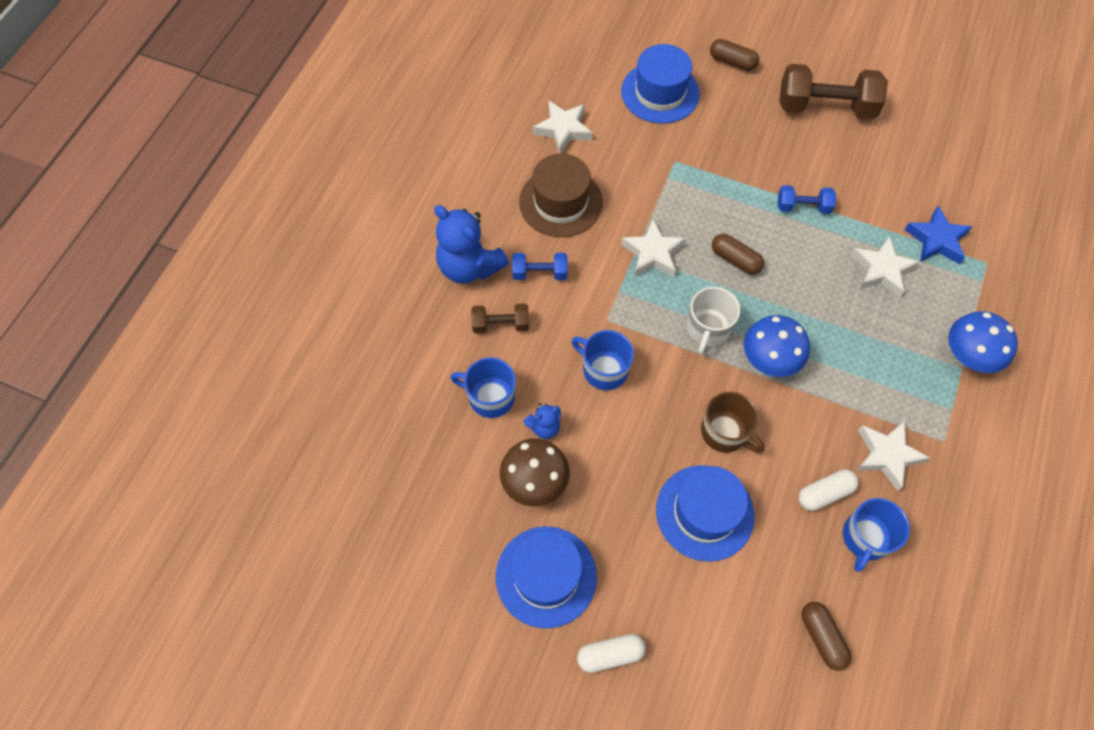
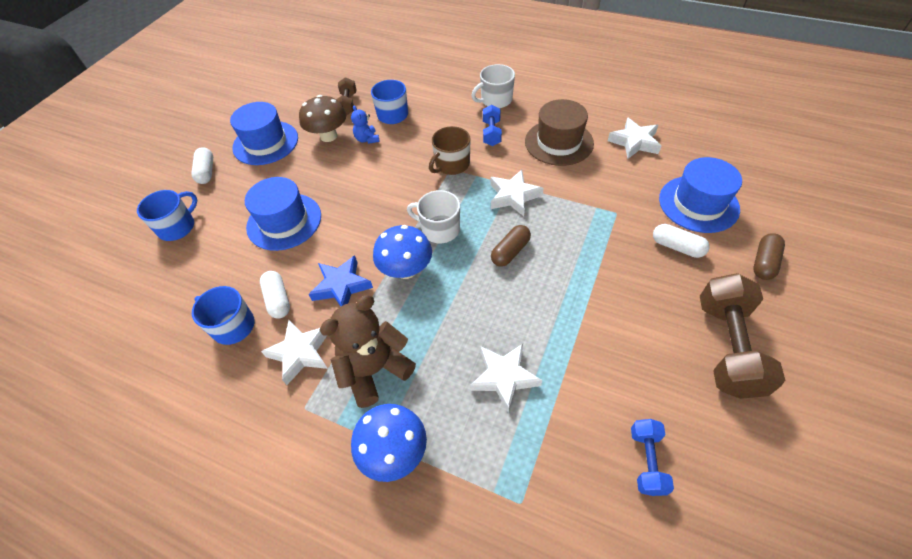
camera: 95 degrees right, 10 degrees down
(469, 266) = (495, 100): blue teddy bear -> white mug
(501, 324) = (448, 116): brown dumbbell -> brown dumbbell (348, 104)
(604, 369) = (408, 168): blue mug -> blue mug (177, 227)
(718, 120) = (677, 247): none -> white capsule
(725, 432) = (345, 236): brown mug -> brown mug (451, 164)
(803, 207) = (578, 311): blue dumbbell -> blue dumbbell (646, 461)
(822, 637) = (169, 286): brown capsule -> none
(893, 381) = (374, 370): none -> brown teddy bear
(936, 240) = (549, 445): blue star -> blue star (341, 286)

